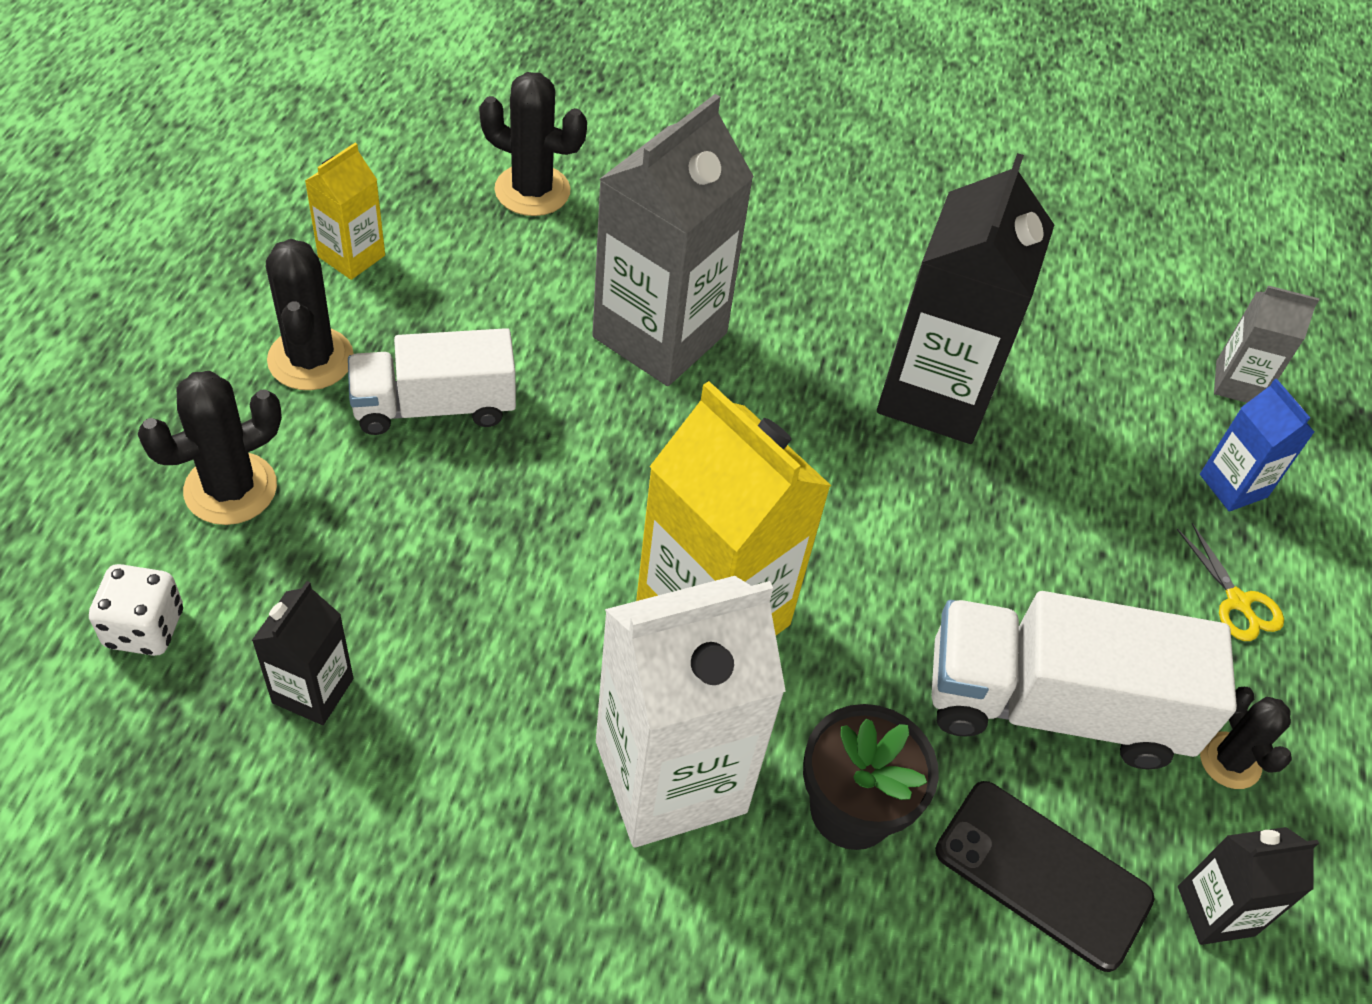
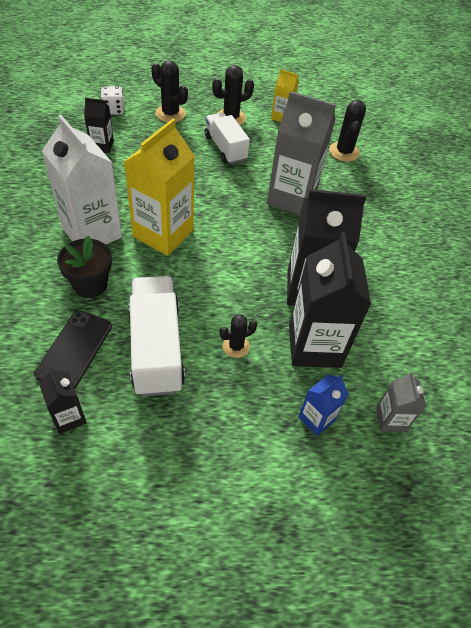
camera: 75 degrees right, 0 degrees up
(1076, 434) = (314, 346): none -> black carton
(1230, 761) = (148, 421): black cactus -> black cactus (236, 346)
(1237, 602) = (241, 422): yellow scissors -> none

